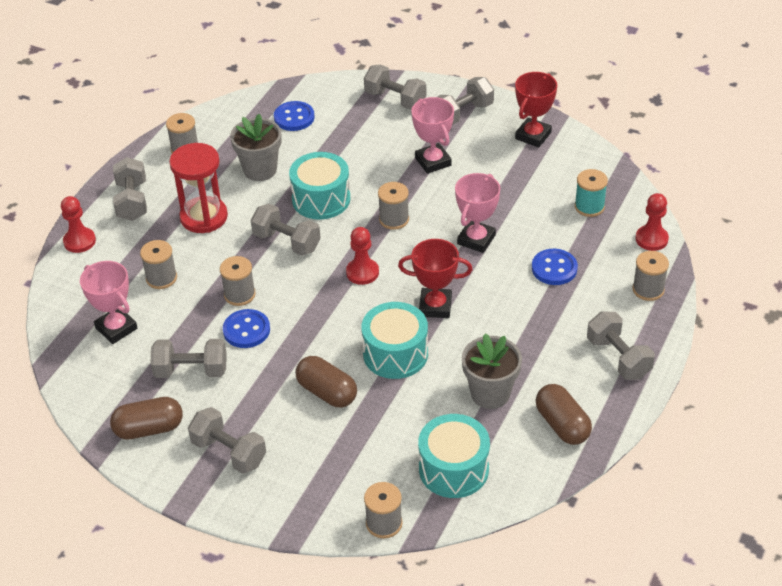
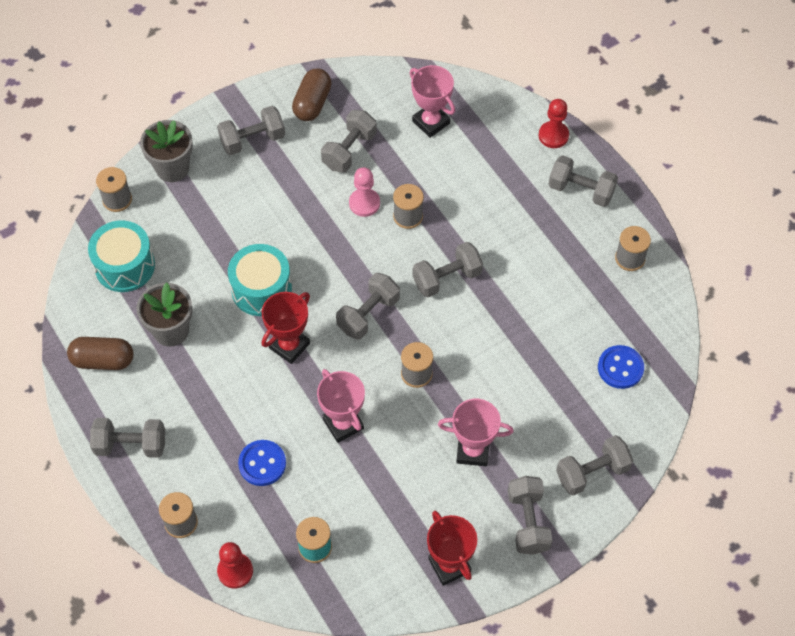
camera: 120 degrees right, 15 degrees up
(116, 328) = (431, 122): pink trophy -> pink trophy turned 60 degrees clockwise
(161, 278) = (467, 172): grey spool -> none
(204, 217) = (523, 233): red hourglass -> none
(246, 330) = (364, 203): blue button -> pink pawn
(260, 170) = (559, 303): grey flower pot -> grey flower pot (172, 168)
(321, 199) = (484, 331): turquoise drum -> none
(327, 392) = (259, 225): brown capsule -> none
(362, 272) = (368, 314): red pawn -> grey dumbbell

